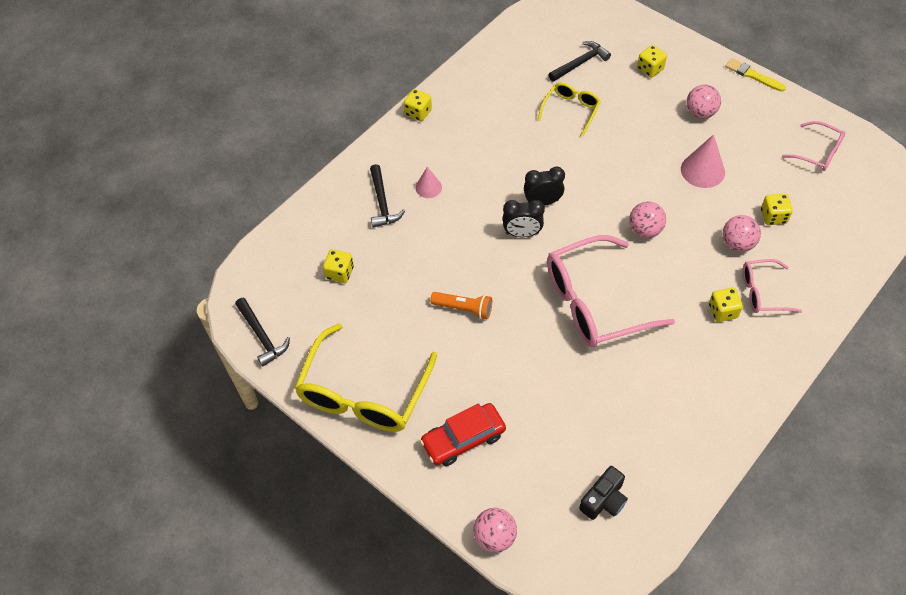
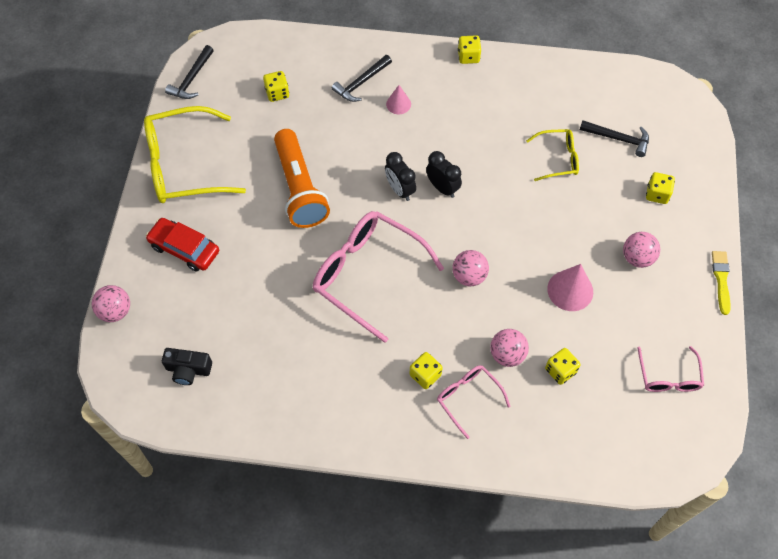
camera: 55 degrees right, 5 degrees up
(464, 309) = (299, 189): orange flashlight -> orange flashlight, size x1.93

